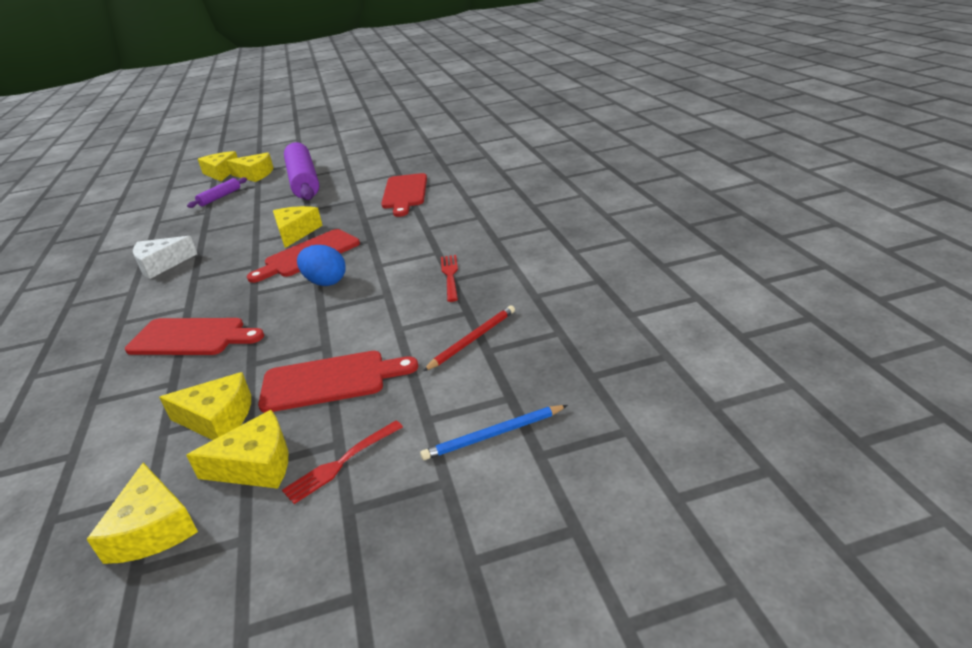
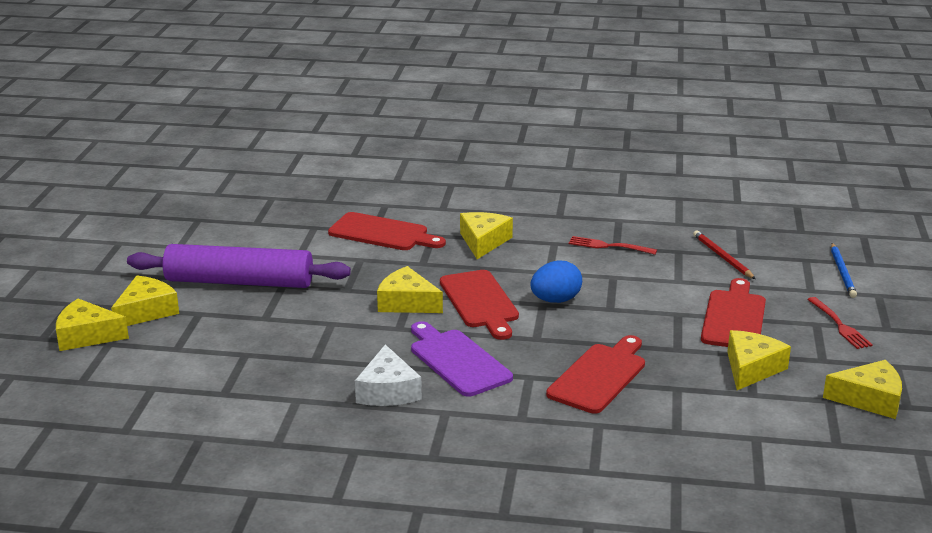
camera: 70 degrees left, 5 degrees down
(209, 274) = (457, 361): none -> purple cutting board
(220, 197) = (200, 342): purple rolling pin -> none
(256, 465) = (822, 356): yellow cheese -> yellow cheese (483, 242)

